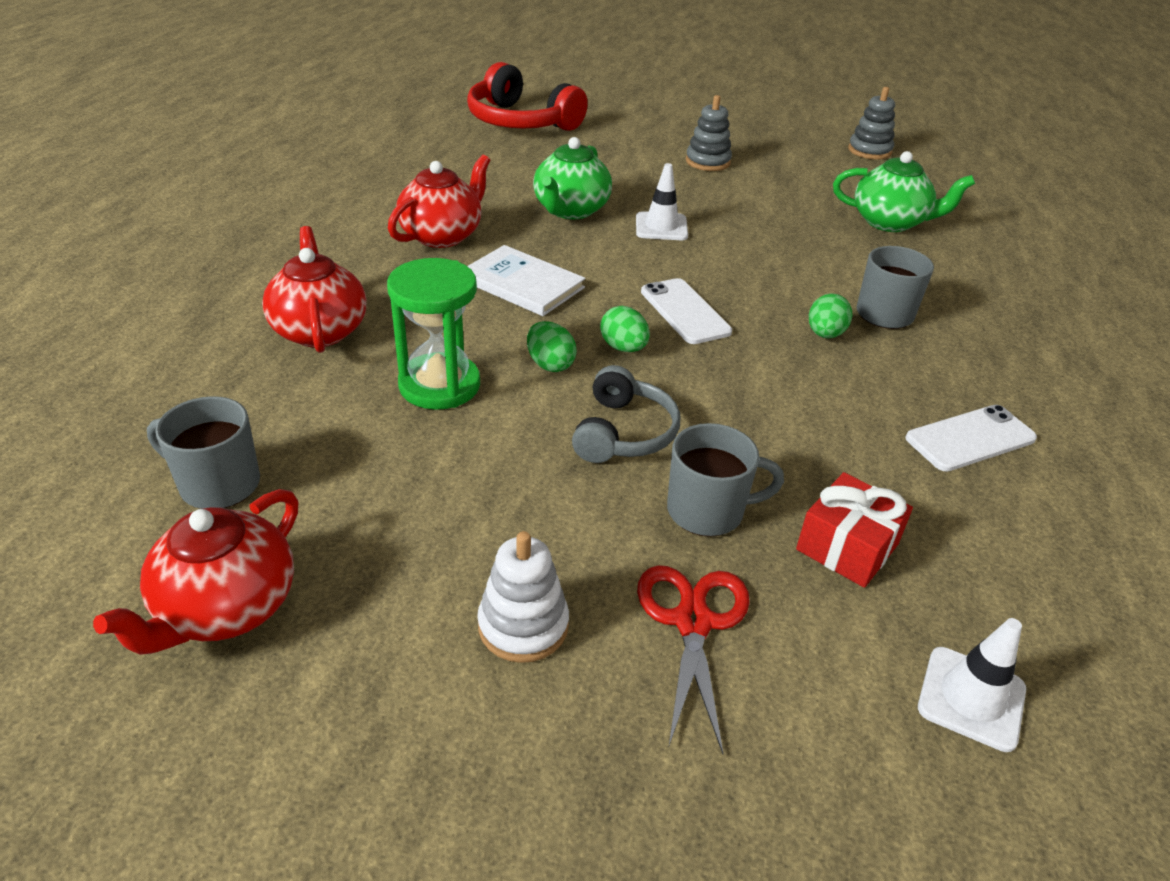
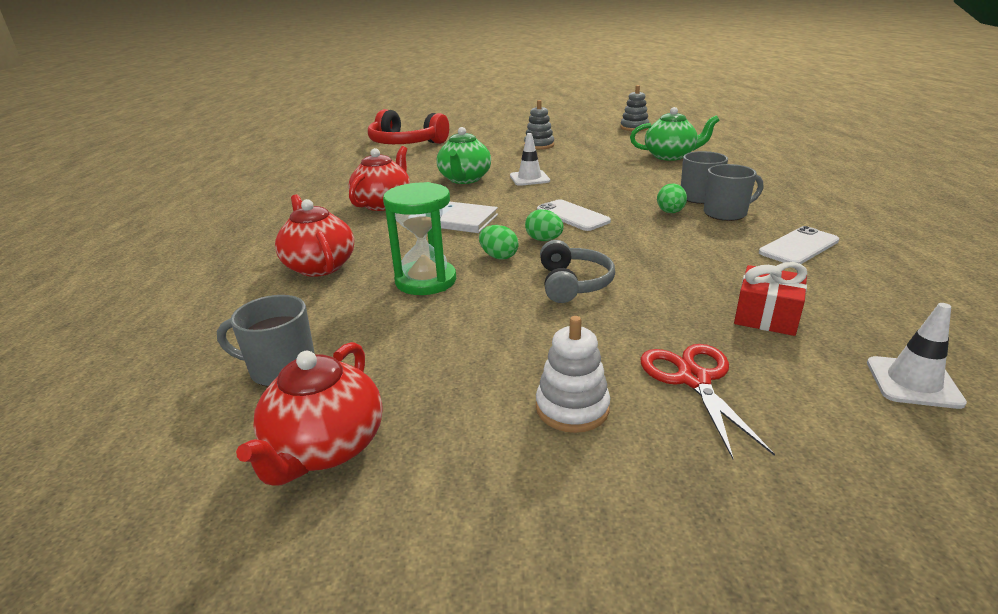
camera: 10 degrees left, 10 degrees down
(707, 511) = (660, 315): grey mug -> grey mug (726, 213)

